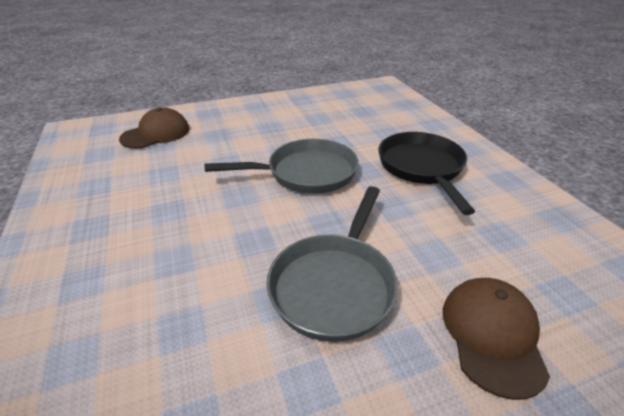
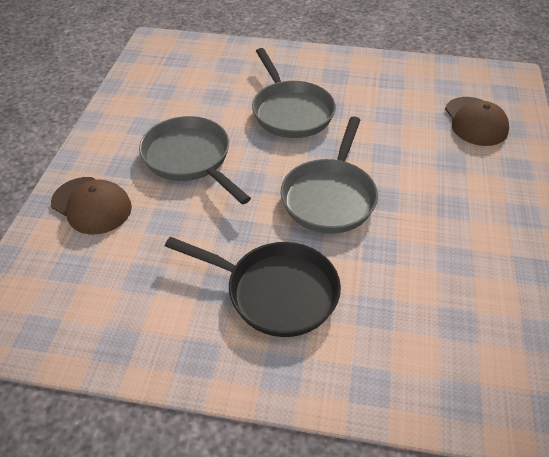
camera: 120 degrees right, 10 degrees up
(188, 237) = (290, 112): none -> grey pan

